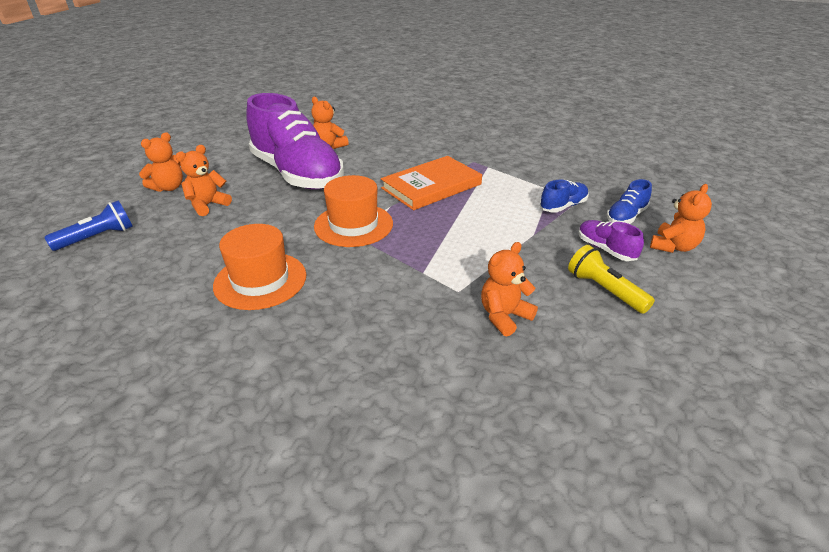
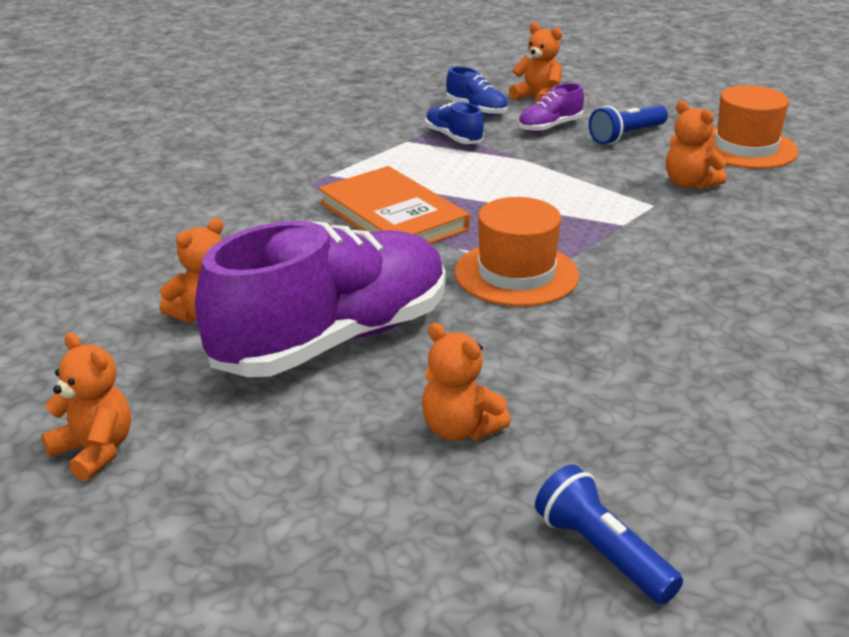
camera: 90 degrees left, 5 degrees down
(168, 187) = (379, 503): orange teddy bear -> orange teddy bear (94, 451)
(260, 280) = (679, 337): orange hat -> orange hat (746, 148)
(604, 290) = (626, 136): yellow flashlight -> blue flashlight

